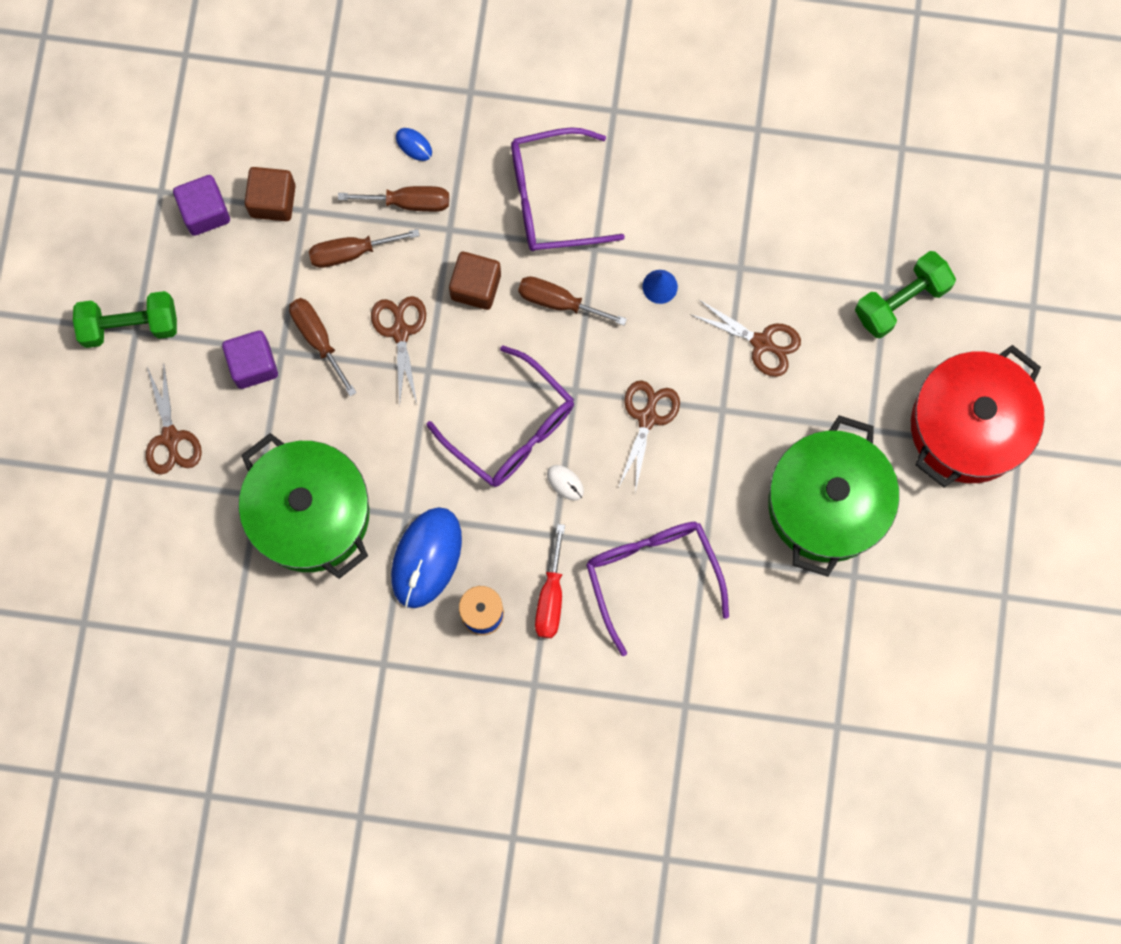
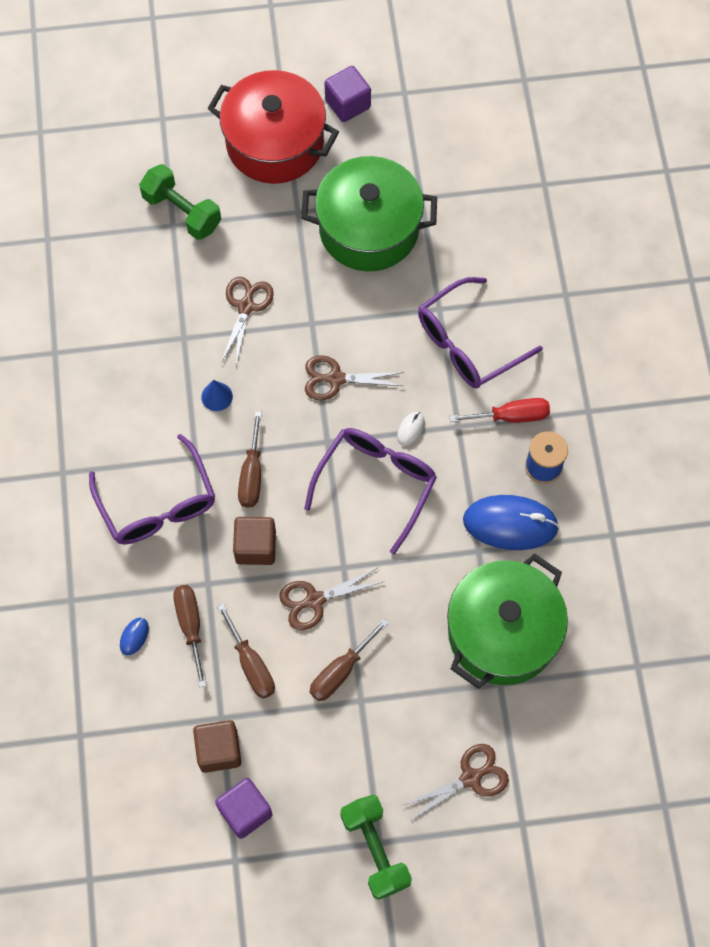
camera: 105 degrees left, 10 degrees down
(253, 364) = (381, 722): purple cube -> purple cube (347, 104)

